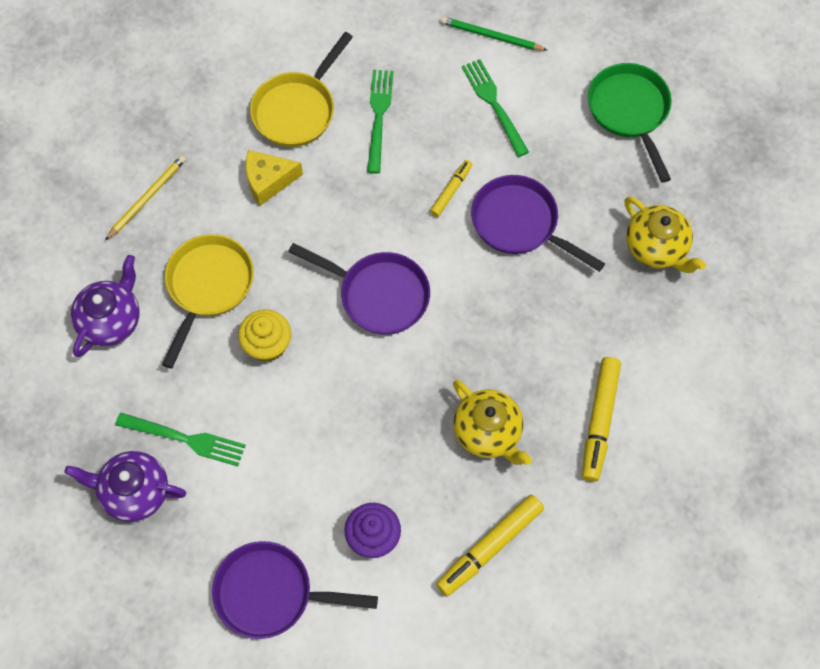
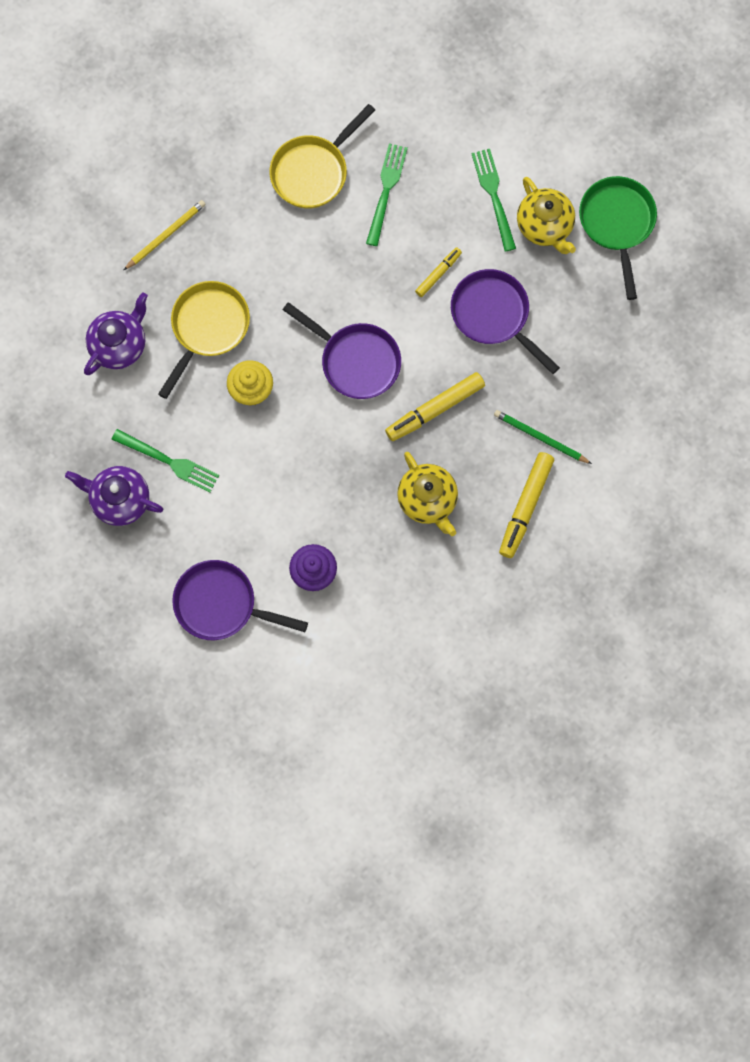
camera: 10 degrees right, 10 degrees up
(268, 181) = (276, 237): yellow cheese -> none
(490, 547) = (409, 598): yellow marker -> yellow marker (435, 409)
(491, 36) = (505, 127): green pencil -> green pencil (540, 437)
(656, 248) = (611, 359): yellow teapot -> yellow teapot (545, 226)

